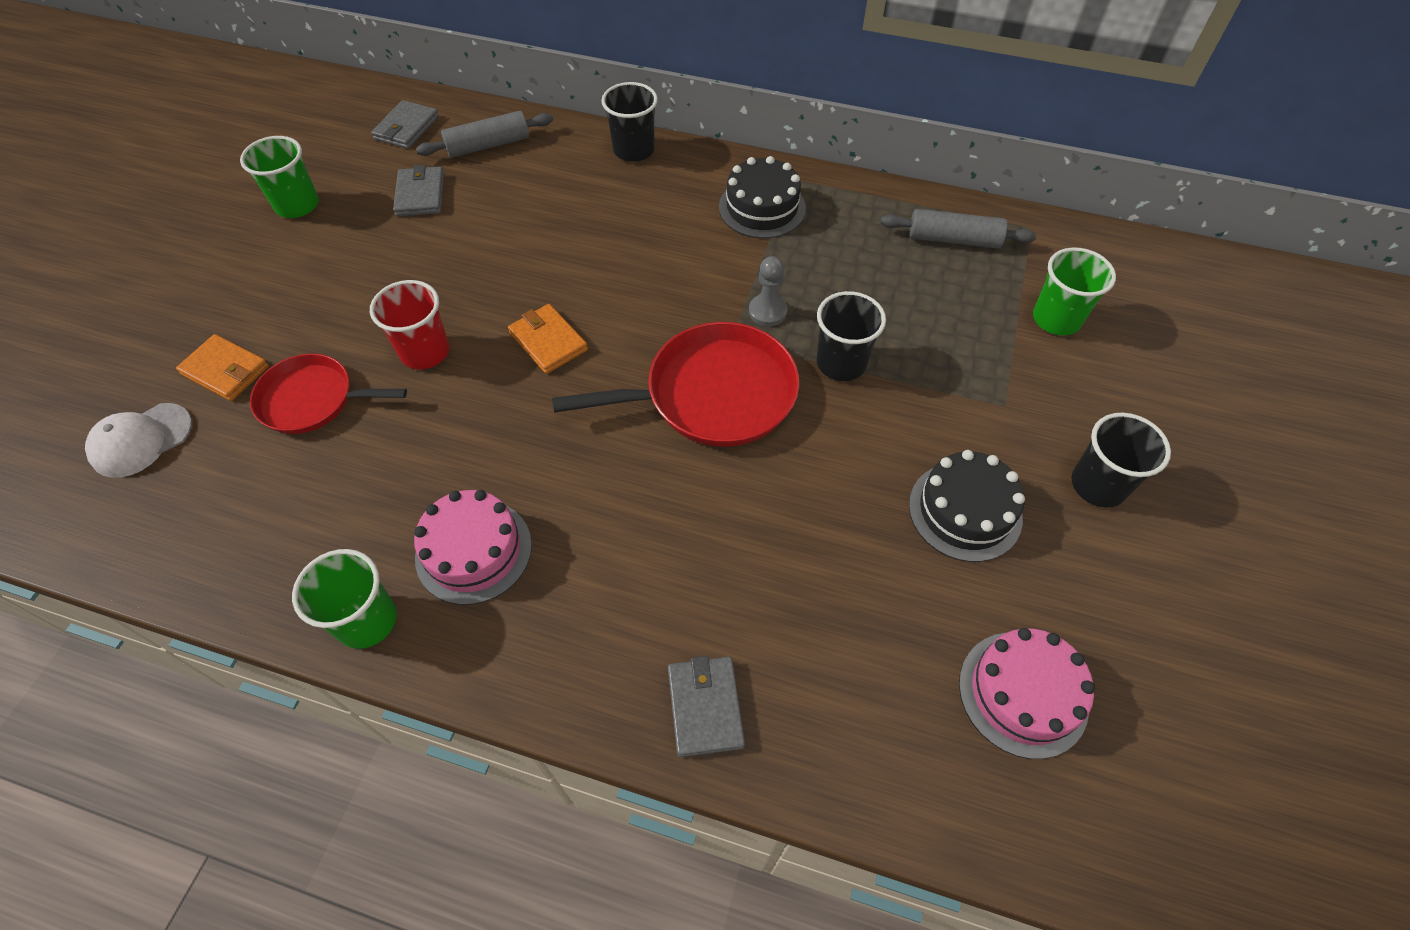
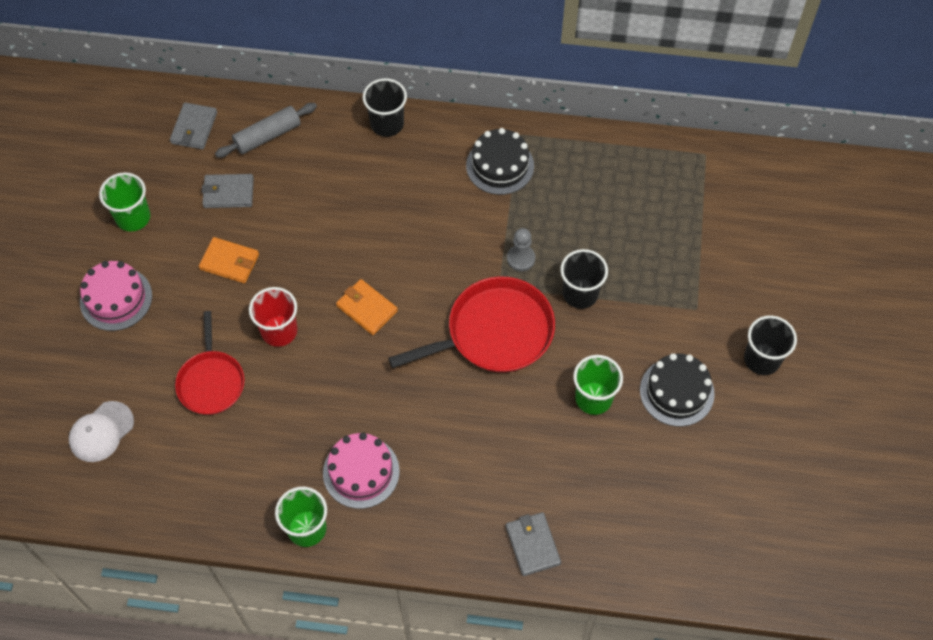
camera: 10 degrees left, 5 degrees up
(226, 370) = (138, 369): orange wallet -> orange wallet (230, 262)
(312, 399) = (211, 381): red pan -> red pan turned 90 degrees counterclockwise
(420, 195) = (228, 193): grey wallet -> grey wallet turned 75 degrees counterclockwise
(953, 239) = (649, 174): grey rolling pin -> none
(1023, 693) = (721, 504): pink cake -> pink cake (116, 298)
(1056, 319) = (728, 233): green cup -> green cup (593, 398)

